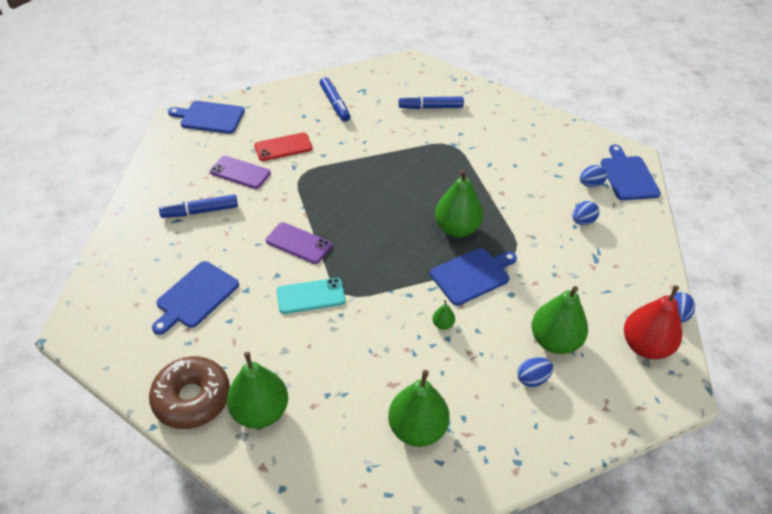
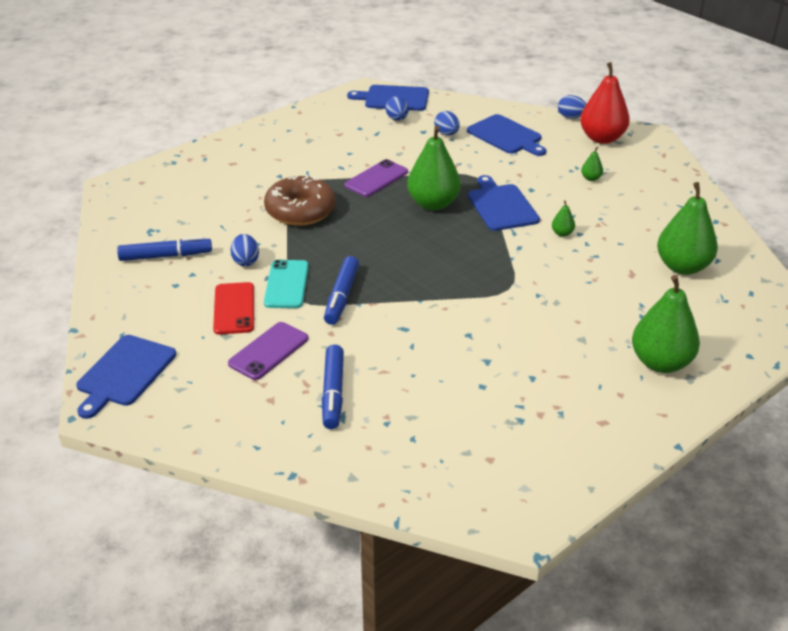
camera: 75 degrees left, 10 degrees down
(192, 398) = (641, 413): brown donut -> brown donut (300, 211)
(195, 296) = (488, 404): blue cutting board -> blue cutting board (506, 136)
(298, 243) = (421, 313): purple phone -> purple phone (376, 179)
(311, 296) = (507, 312): turquoise phone -> turquoise phone (286, 284)
(430, 107) = (219, 187): blue marker -> blue marker (341, 297)
(532, 379) = (631, 197): blue egg -> blue egg (245, 261)
(554, 341) = (591, 178): green pear -> green pear, size x0.42

